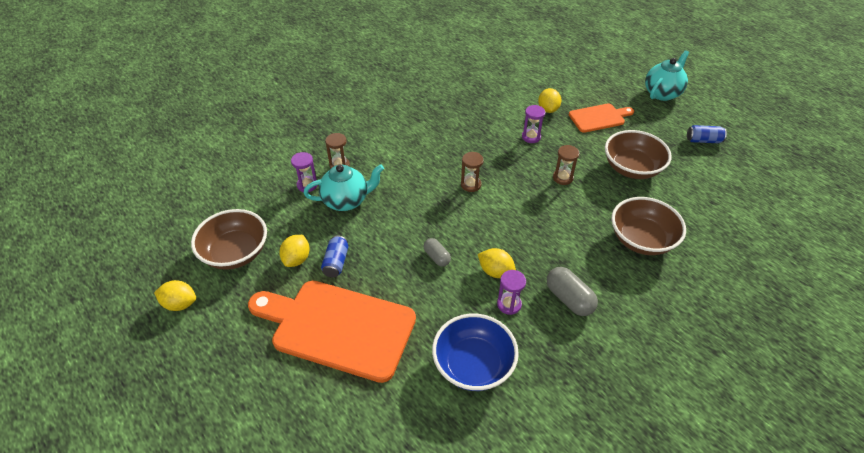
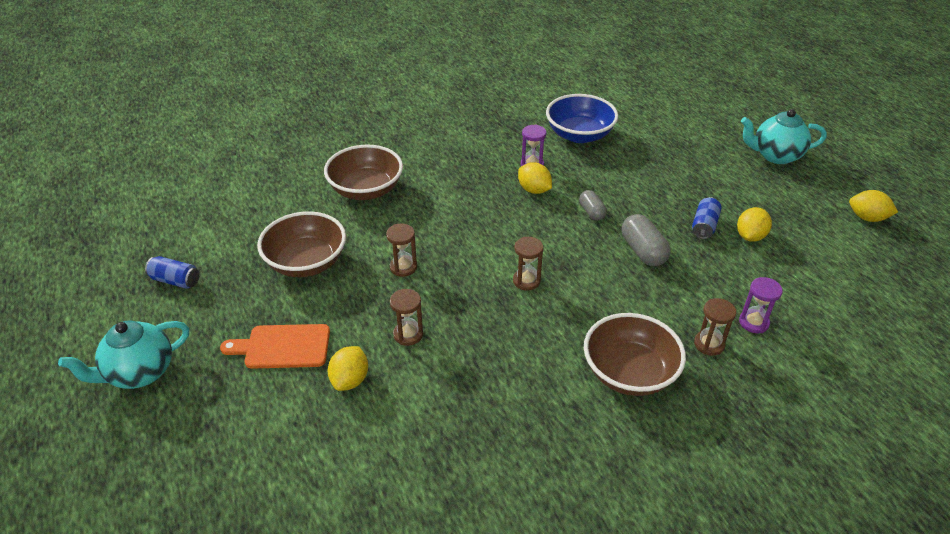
camera: 165 degrees left, 5 degrees down
(235, 253) = (825, 255): brown bowl -> brown bowl (629, 373)
(338, 327) = (698, 175): orange cutting board -> none
(346, 201) = (696, 290): turquoise teapot -> turquoise teapot (775, 155)
(531, 137) = (408, 334): purple hourglass -> brown hourglass
(569, 299) = (474, 159): grey capsule -> grey capsule (643, 251)

